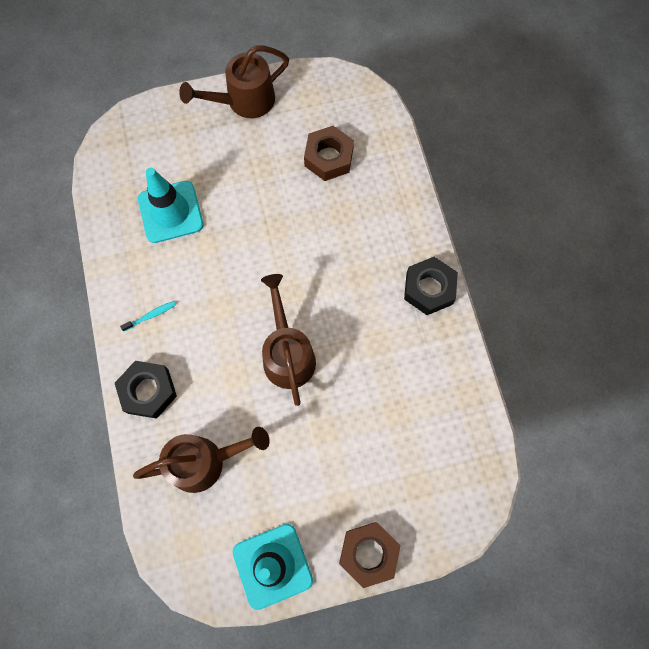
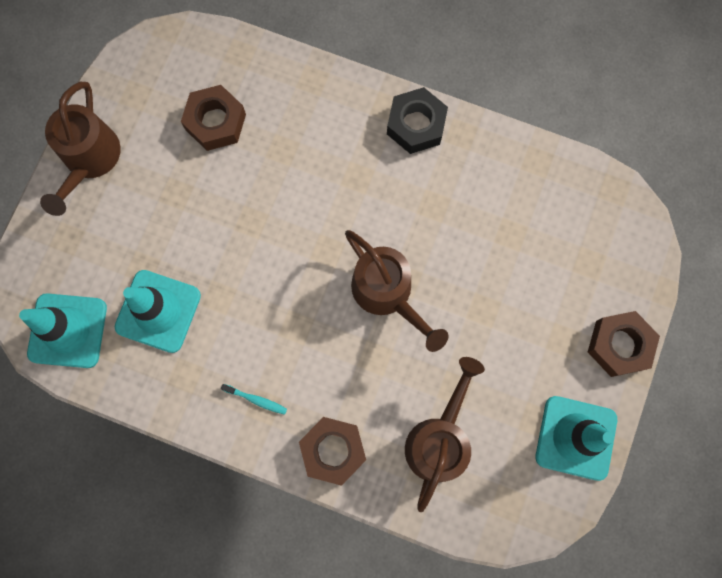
camera: 55 degrees left, 5 degrees up
(120, 167) = (68, 330): none -> turquoise traffic cone
(148, 391) = (333, 450): black nut -> brown nut
(151, 315) = (256, 400): turquoise toothbrush -> turquoise toothbrush turned 105 degrees clockwise
(287, 353) = (387, 294): brown watering can -> brown watering can turned 150 degrees counterclockwise

